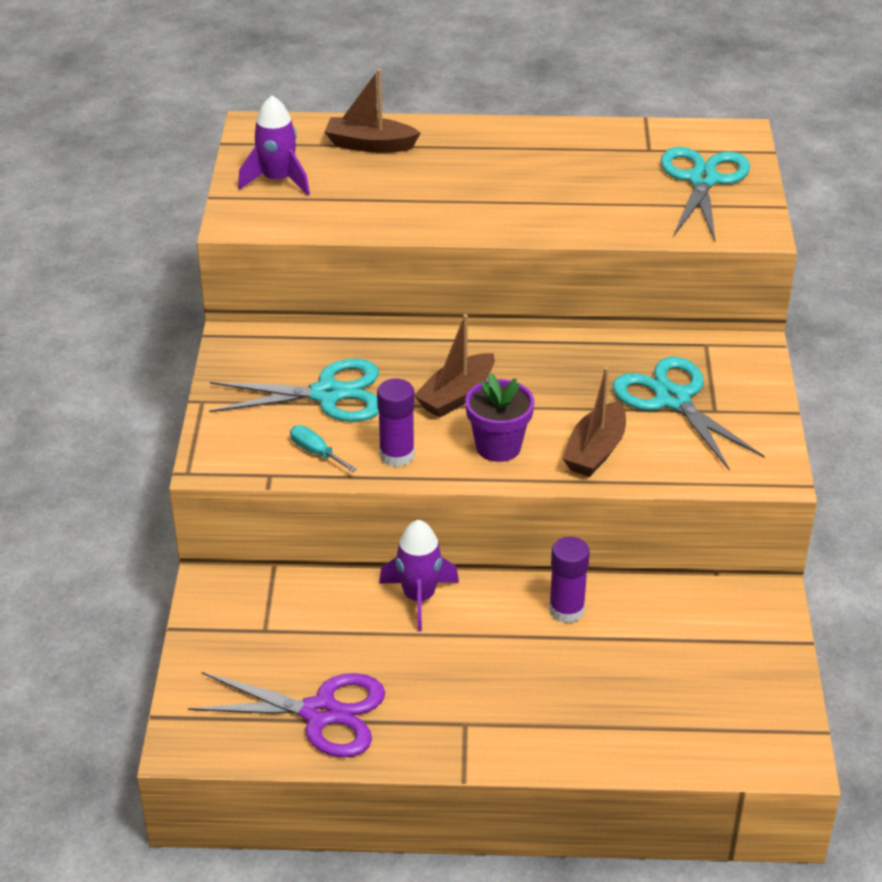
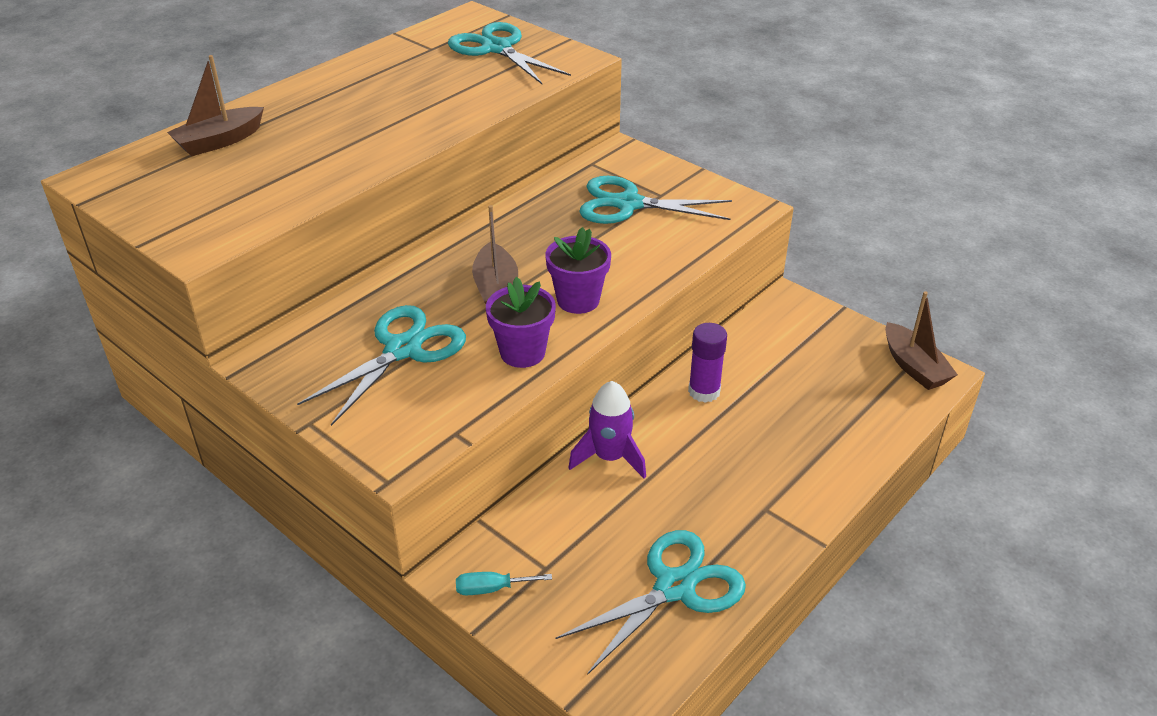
camera: 50 degrees left, 0 degrees up
(277, 180) = (182, 202): purple rocket -> none
(316, 452) = (463, 393): turquoise screwdriver -> turquoise screwdriver (491, 588)
(320, 713) = (675, 587): purple scissors -> turquoise scissors
(397, 455) = (522, 353): purple glue stick -> purple flower pot
(595, 451) = (638, 262): brown boat -> brown boat (914, 367)

